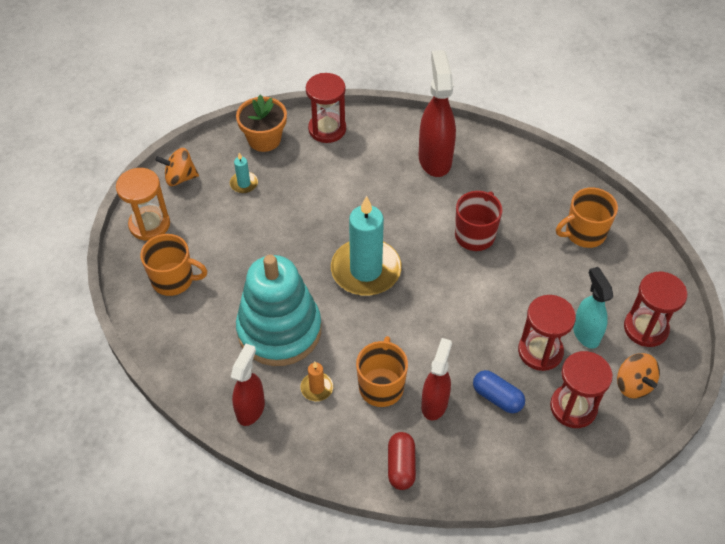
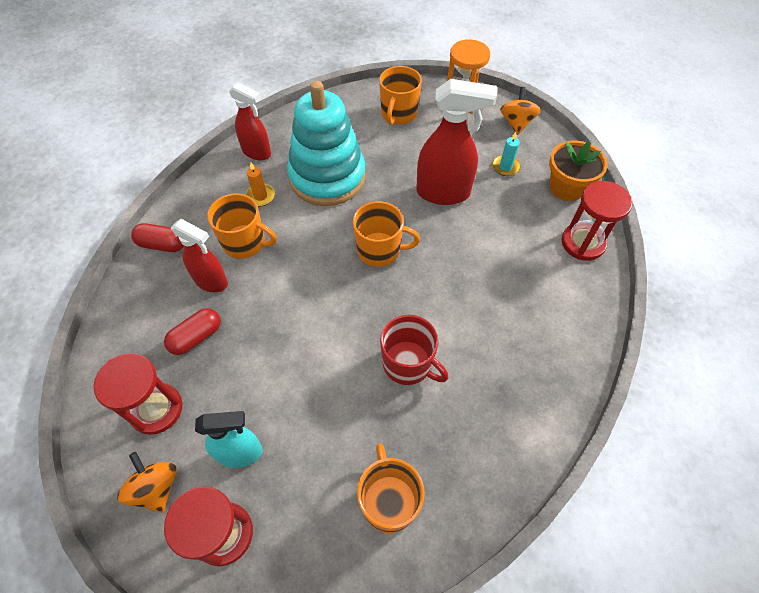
camera: 100 degrees right, 5 degrees up
(366, 270) = (379, 250): turquoise candle -> orange mug
(435, 159) = (532, 344): red spray bottle -> red spray bottle (443, 193)
(497, 397) = (196, 337): blue capsule -> red capsule
(540, 351) = (234, 394): red hourglass -> none
(633, 384) = (156, 487): orange spinning top -> orange spinning top turned 75 degrees clockwise

